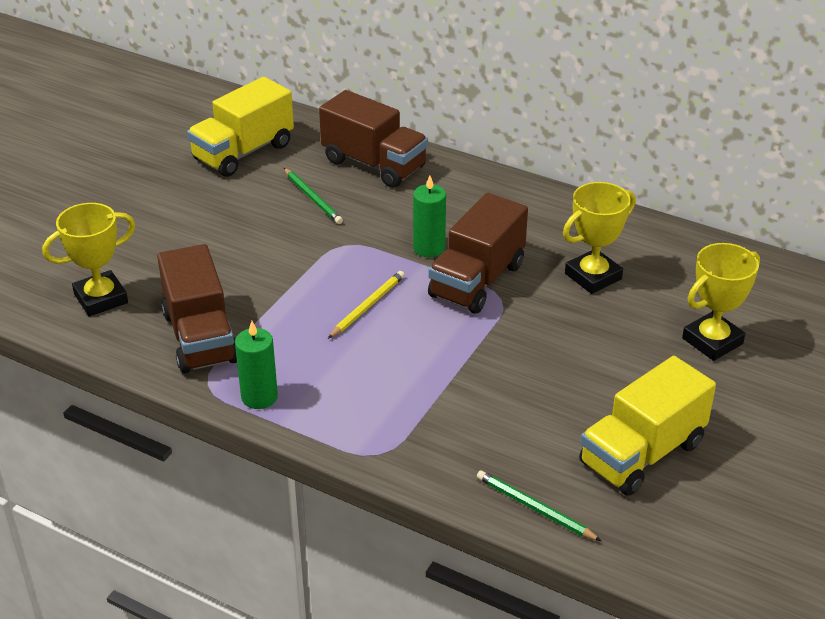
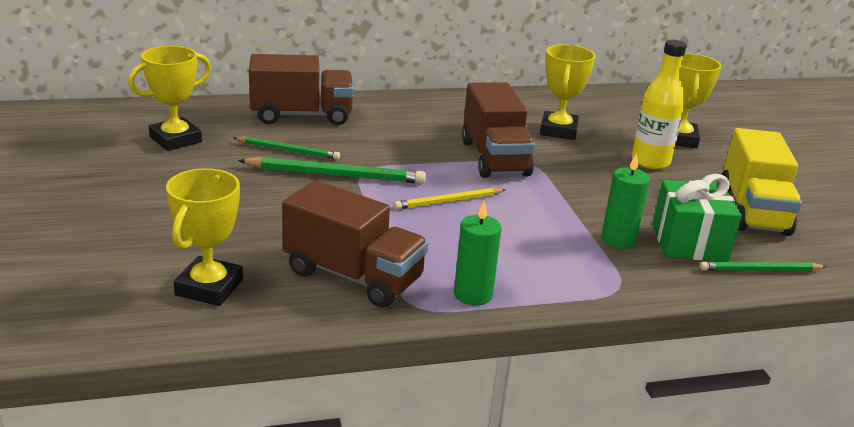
camera: 45 degrees left, 10 degrees down
(243, 152) = (175, 139): yellow truck -> yellow trophy
(316, 239) = (336, 175): none -> green pencil
(367, 306) = (448, 201): yellow pencil -> yellow pencil turned 105 degrees counterclockwise
(429, 248) = (429, 151): green candle -> green candle (618, 239)
(515, 449) = (689, 243): none -> green gift
(630, 352) = (650, 162): none -> yellow bottle

